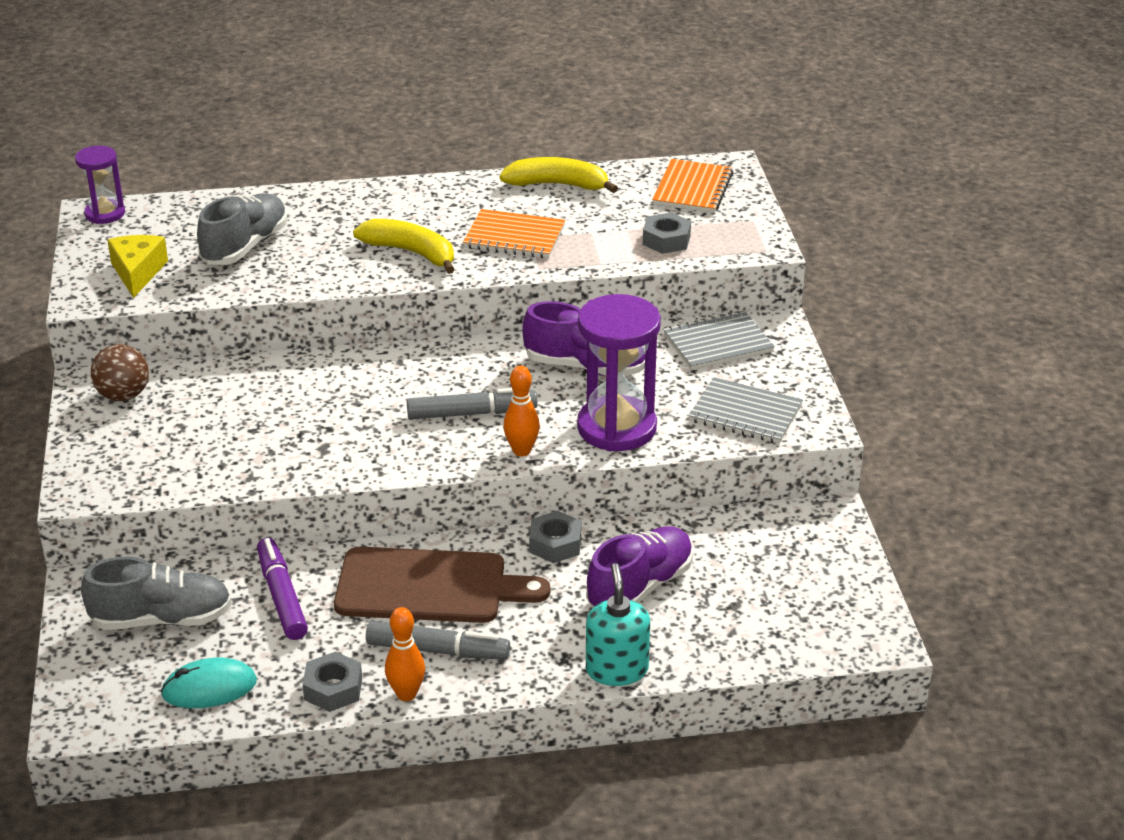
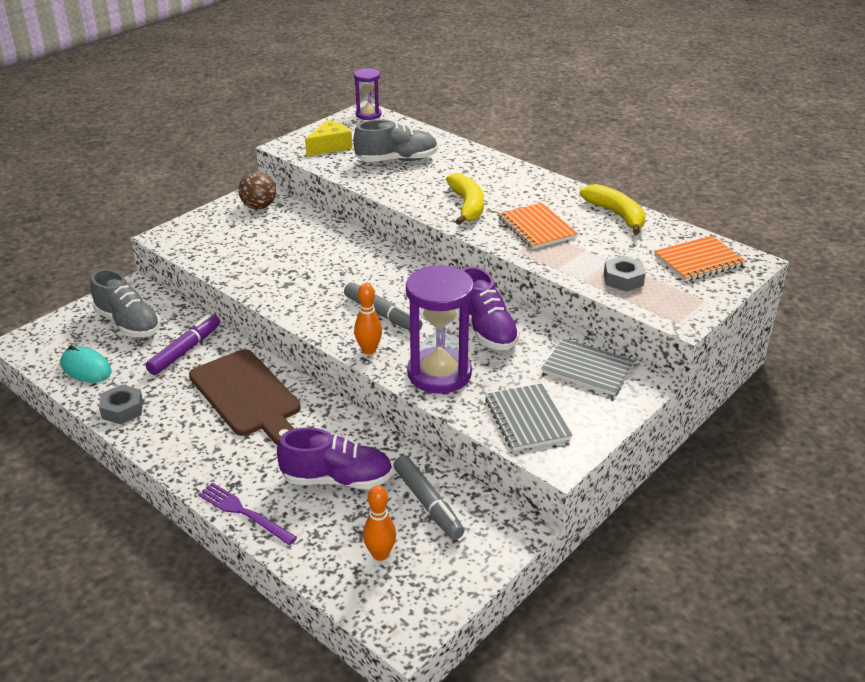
camera: 50 degrees right, 0 degrees up
(406, 694) = (142, 438): orange bowling pin -> orange bowling pin (380, 554)
(438, 650) = (192, 429): grey marker -> grey marker (428, 503)
(555, 544) = (340, 422): grey nut -> none
(617, 669) = (244, 512): turquoise soap dispenser -> purple fork

